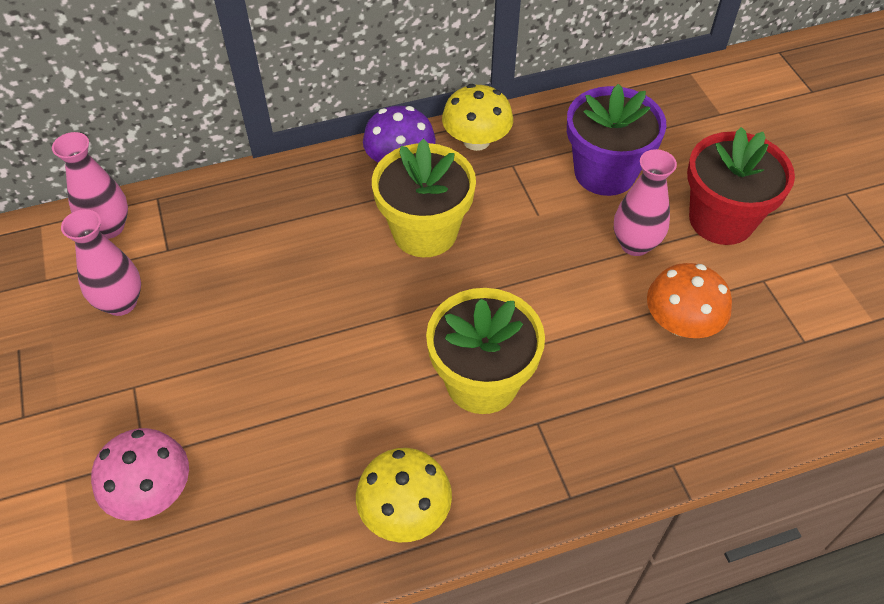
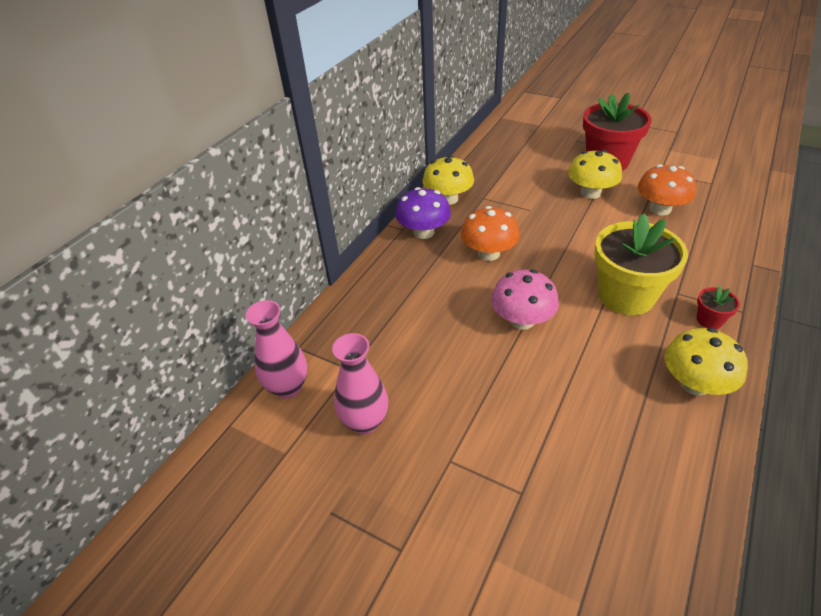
camera: 40 degrees left, 10 degrees down
(151, 491) = (557, 507): pink mushroom -> pink mushroom (522, 320)
(425, 232) = (488, 253): yellow flower pot -> orange mushroom
(520, 474) = (709, 320): none -> red flower pot
(605, 172) = (530, 174): purple flower pot -> none
(635, 244) = (590, 193): pink vase -> yellow mushroom

